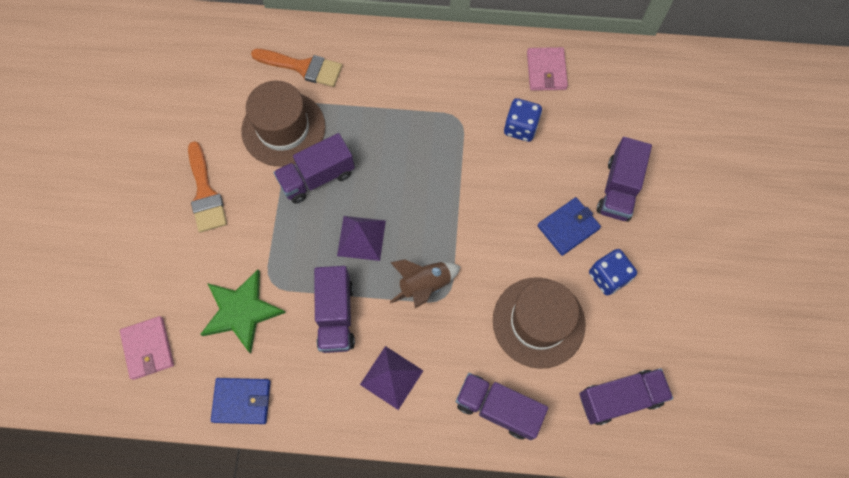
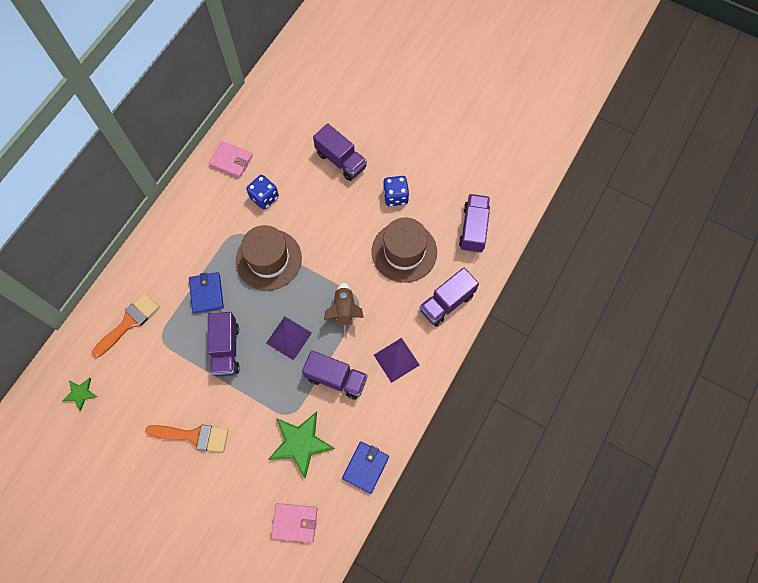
camera: 65 degrees left, 0 degrees up
(207, 62) = (80, 393): none -> green star
(283, 129) = (173, 357): brown hat -> brown hat (268, 259)
(568, 227) = (351, 203): blue wallet -> blue wallet (207, 293)

